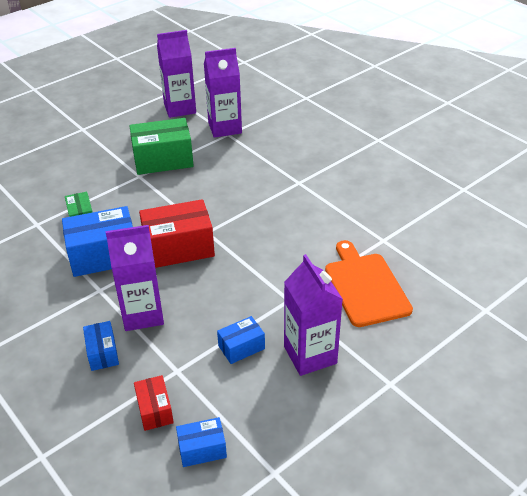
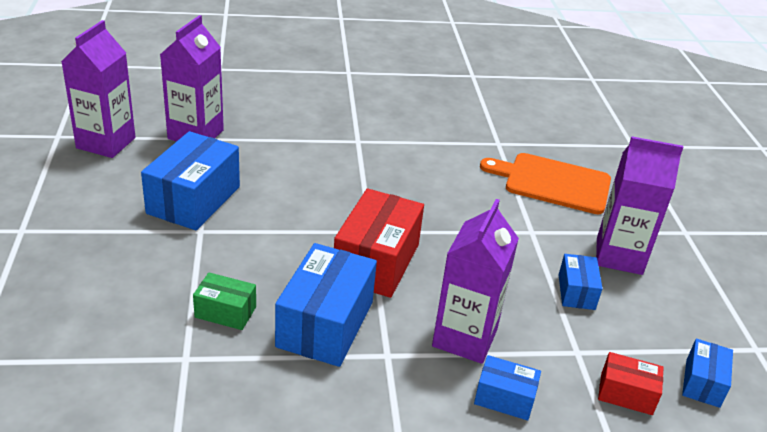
camera: 60 degrees left, 5 degrees down
(163, 160) = (194, 200): green box -> blue box

